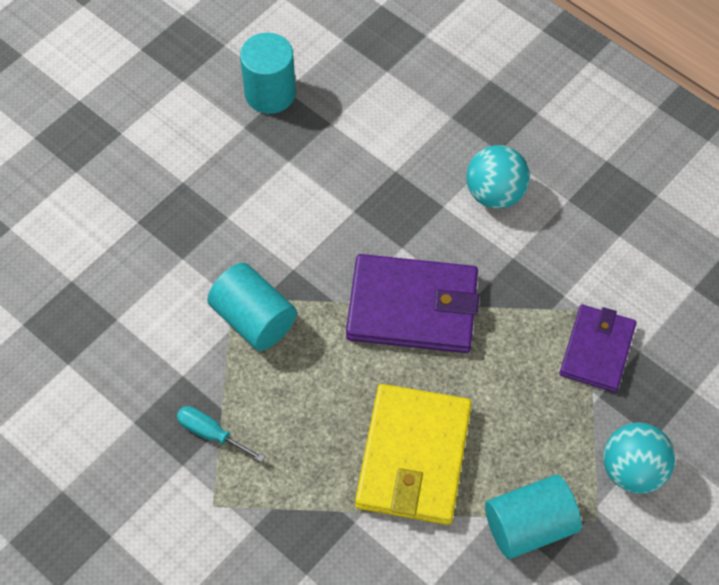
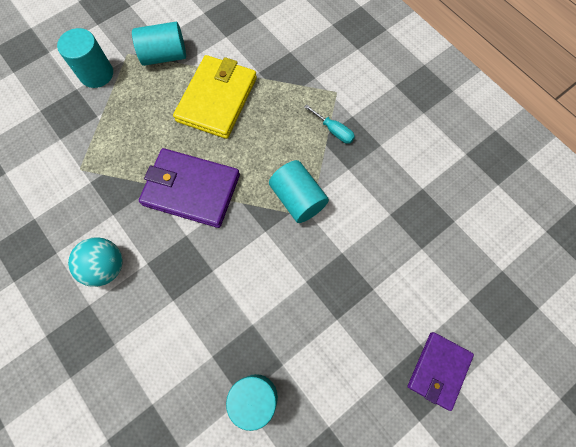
camera: 170 degrees left, 10 degrees up
(597, 350) = (85, 143): purple wallet -> purple wallet (438, 370)
(633, 470) = (96, 74): turquoise ball -> turquoise cylinder

